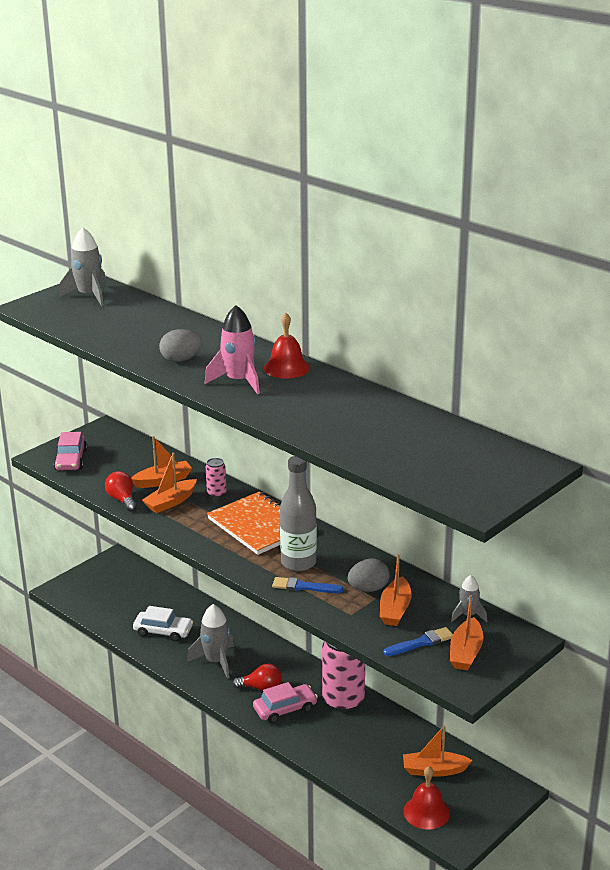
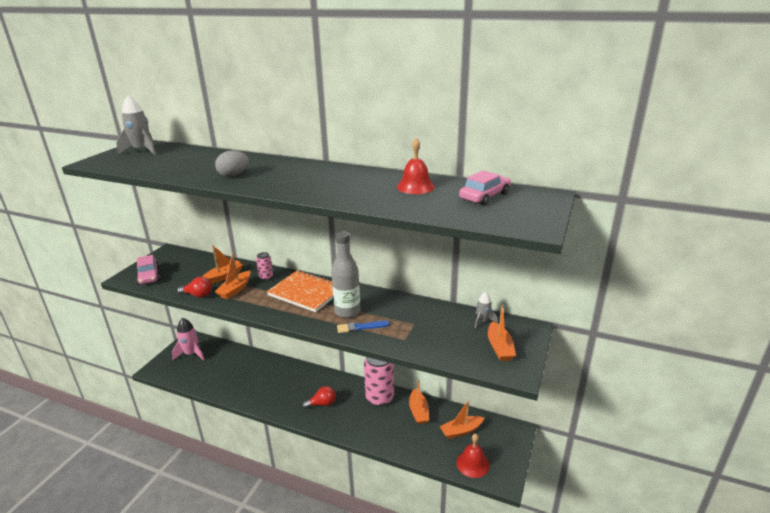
camera: 20 degrees left, 0 degrees up
(122, 500) = (198, 295): red light bulb -> red light bulb turned 150 degrees clockwise
(163, 631) = (239, 381): white car -> none
(216, 661) = (284, 393): grey rocket -> none
(238, 381) = (287, 181): pink rocket -> pink rocket (191, 354)
(285, 709) = (344, 414): pink car -> pink car (484, 196)
(286, 368) = (318, 169): red bell -> red bell (415, 186)
(368, 589) = (405, 318): grey egg -> none
(395, 609) = (432, 329): orange boat -> orange boat (418, 411)
(421, 643) = (465, 348): blue brush -> none

